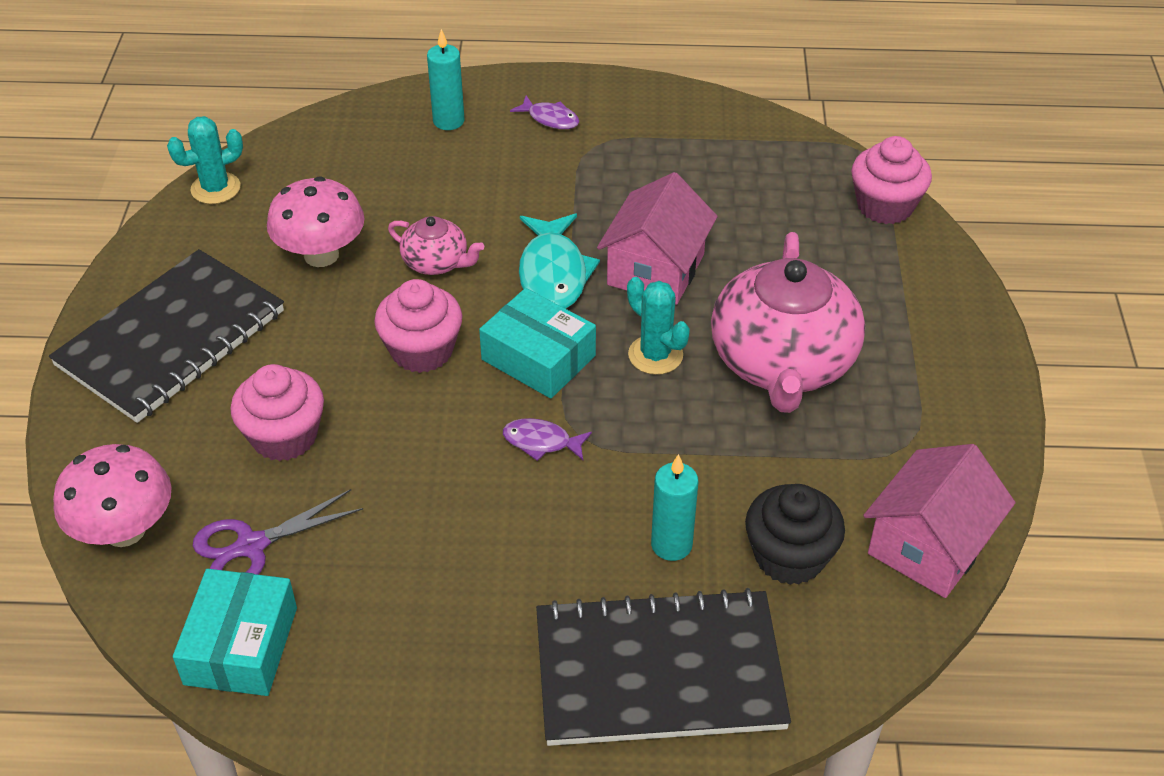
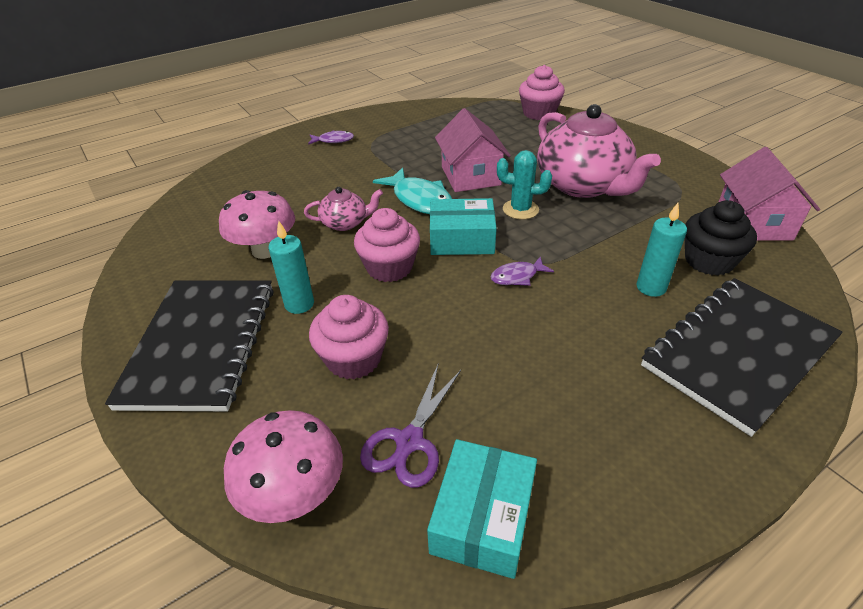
camera: 35 degrees left, 5 degrees down
(215, 188) = (149, 248): turquoise cactus -> none
(241, 646) = (482, 518): turquoise box -> turquoise box turned 45 degrees clockwise
(448, 121) = (275, 161): turquoise candle -> turquoise candle (299, 304)

